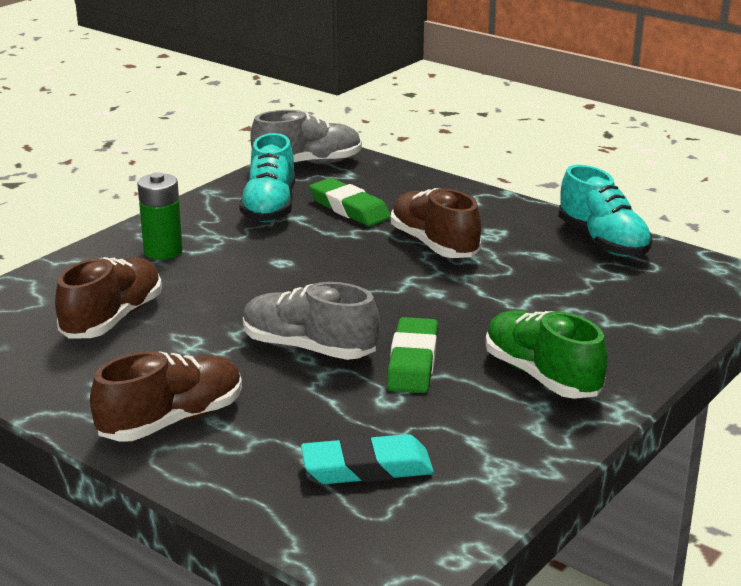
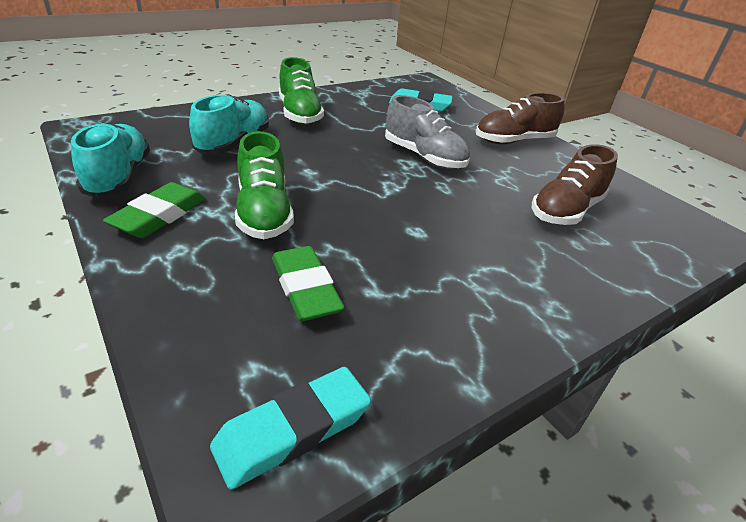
camera: 165 degrees left, 10 degrees up
(163, 251) = (534, 276): green battery -> none
(270, 207) = (400, 320): turquoise shoe -> turquoise shoe (233, 143)
(308, 163) = (293, 430): grey shoe -> turquoise eraser
(413, 362) = (364, 135): green eraser -> green eraser (159, 216)
(434, 244) = (264, 213): brown shoe -> green shoe

